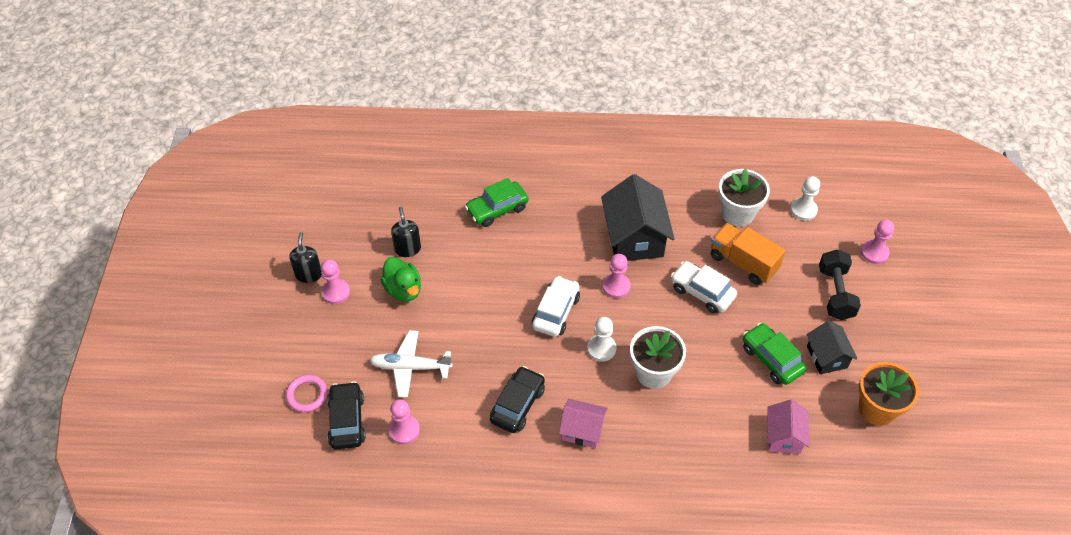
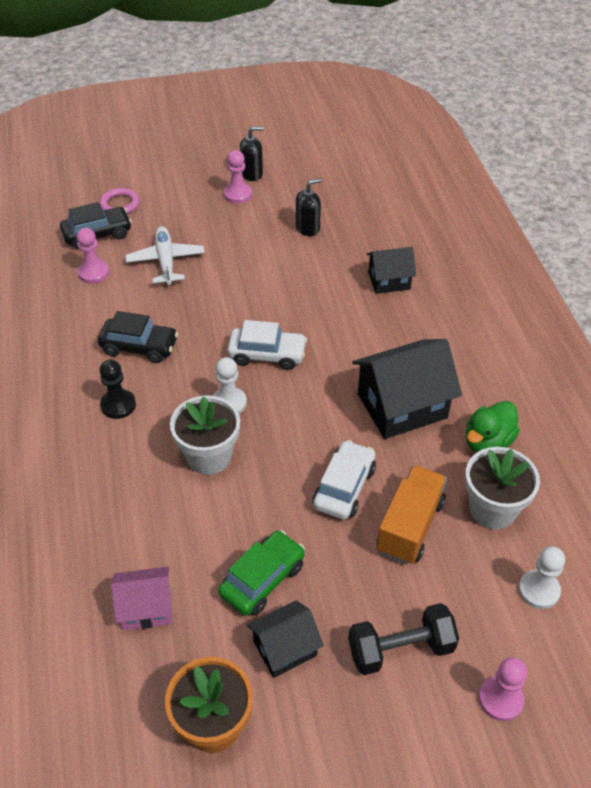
camera: 75 degrees right, 5 degrees down
(403, 290) = (256, 236): green duck -> green duck (487, 442)
(497, 209) = (389, 281): green car -> black house
(582, 430) = (118, 405): pink house -> black pawn
(616, 286) = (321, 401): pink pawn -> none

